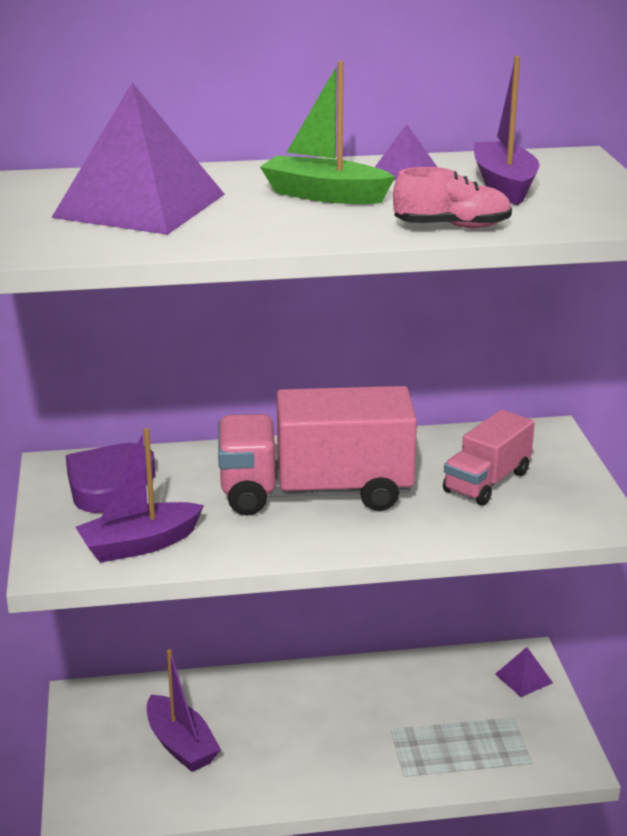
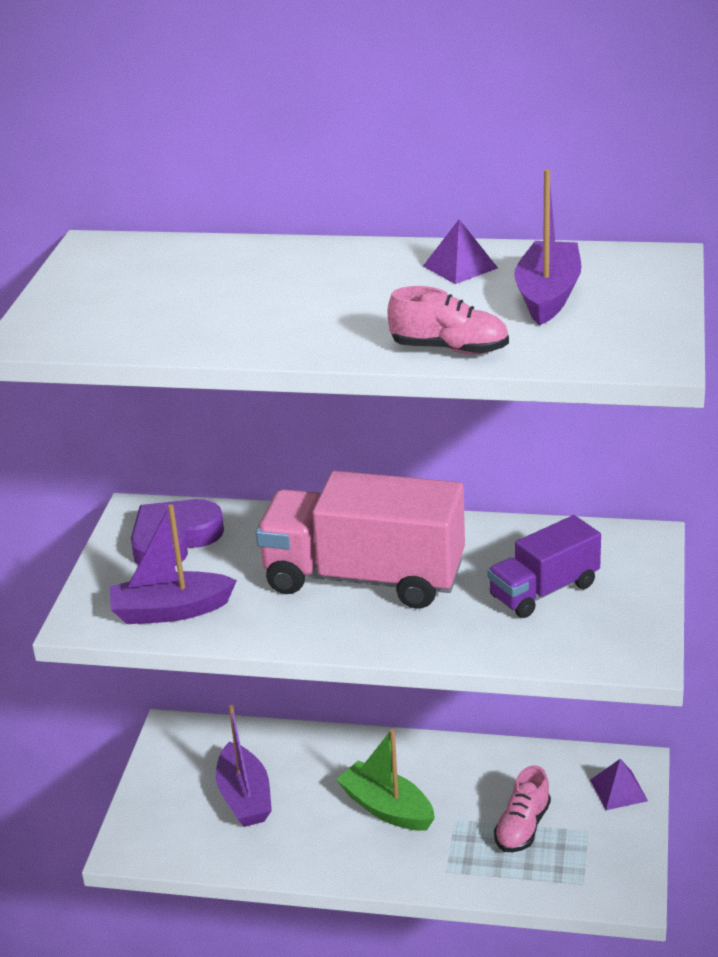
camera: 20 degrees right, 5 degrees up
(140, 205) = (173, 290): purple pyramid -> none
(324, 195) = (356, 292): green boat -> green boat (387, 808)
(455, 724) = (522, 827): none -> pink shoe
(487, 482) = (544, 590): pink truck -> purple truck

